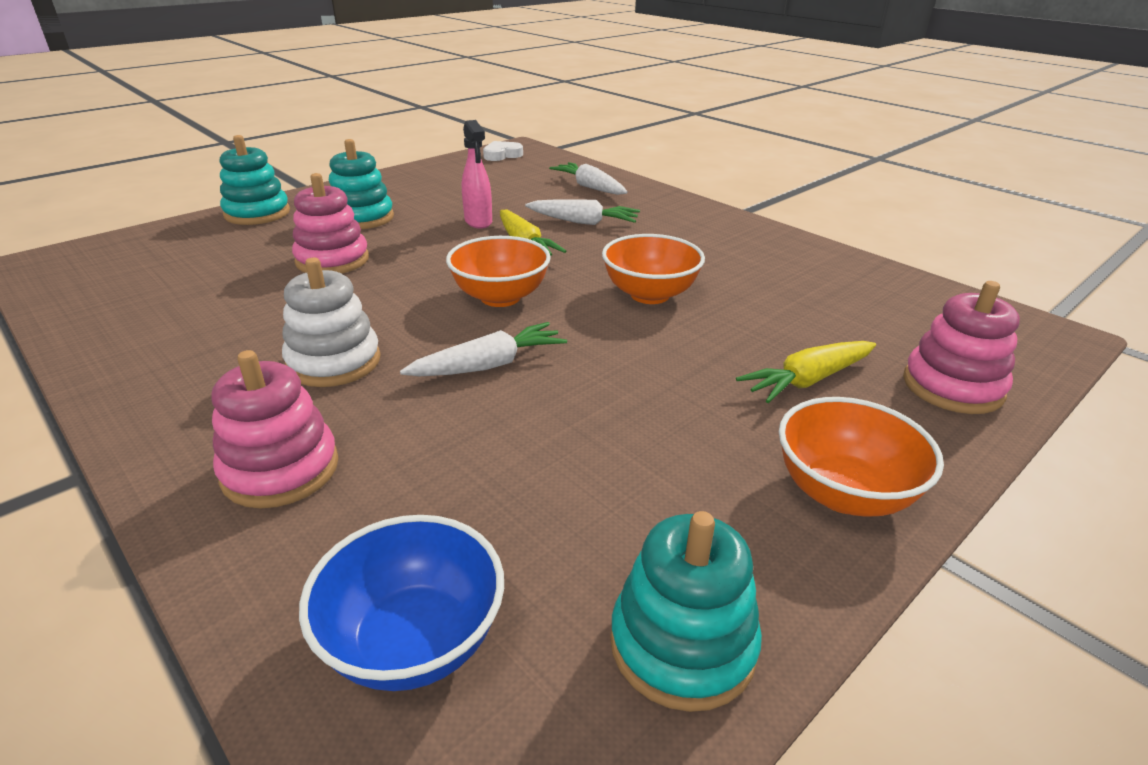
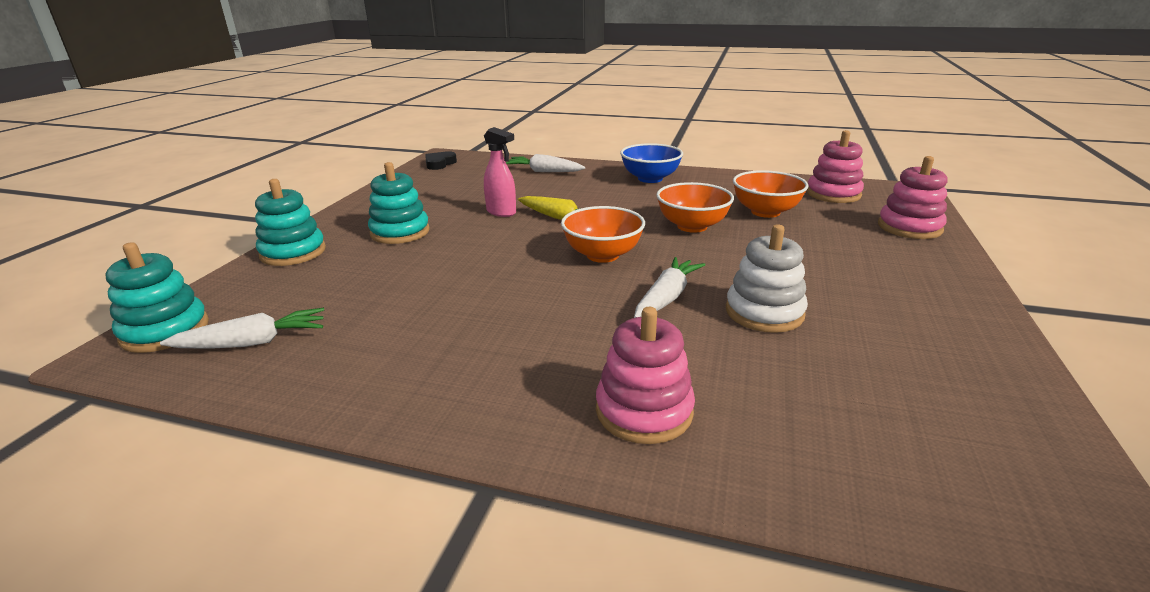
camera: 30 degrees left, 5 degrees down
(332, 260) = (430, 267): pink stacking toy -> pink stacking toy (833, 194)
(334, 362) = (558, 332): white stacking toy -> white stacking toy (764, 312)
(414, 641) = (889, 459): blue bowl -> blue bowl (650, 179)
(502, 155) = (439, 164): white heart -> black heart
(583, 222) = (577, 194): white carrot -> white carrot (253, 342)
(682, 644) = (999, 392): turquoise stacking toy -> turquoise stacking toy (165, 331)
(807, 381) = (846, 246): yellow carrot -> none
(843, 493) = (946, 294): orange bowl -> orange bowl (765, 212)

